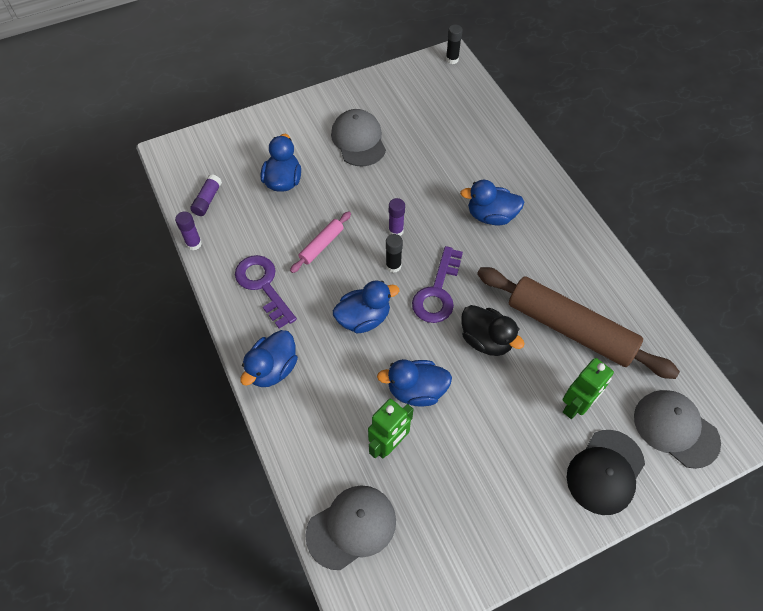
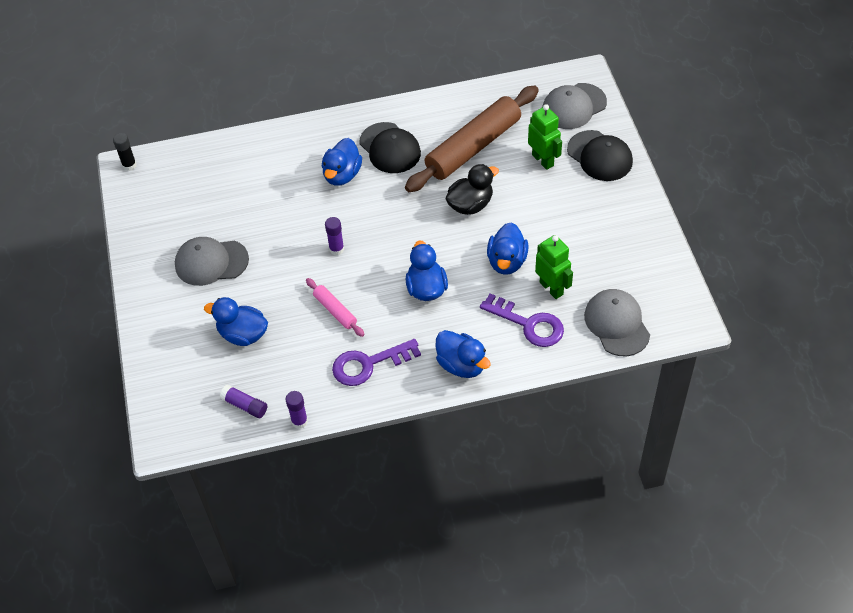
camera: 75 degrees left, 5 degrees down
(393, 266) = (376, 257): black glue stick -> none
(437, 292) = (413, 229): purple key -> purple key (528, 324)
(540, 250) = (390, 148): none -> black cap

